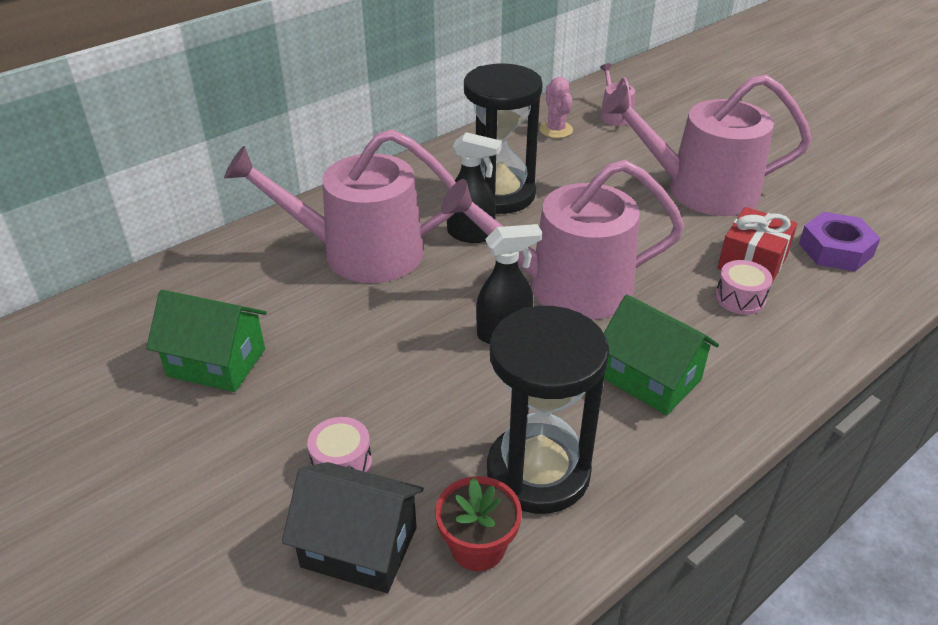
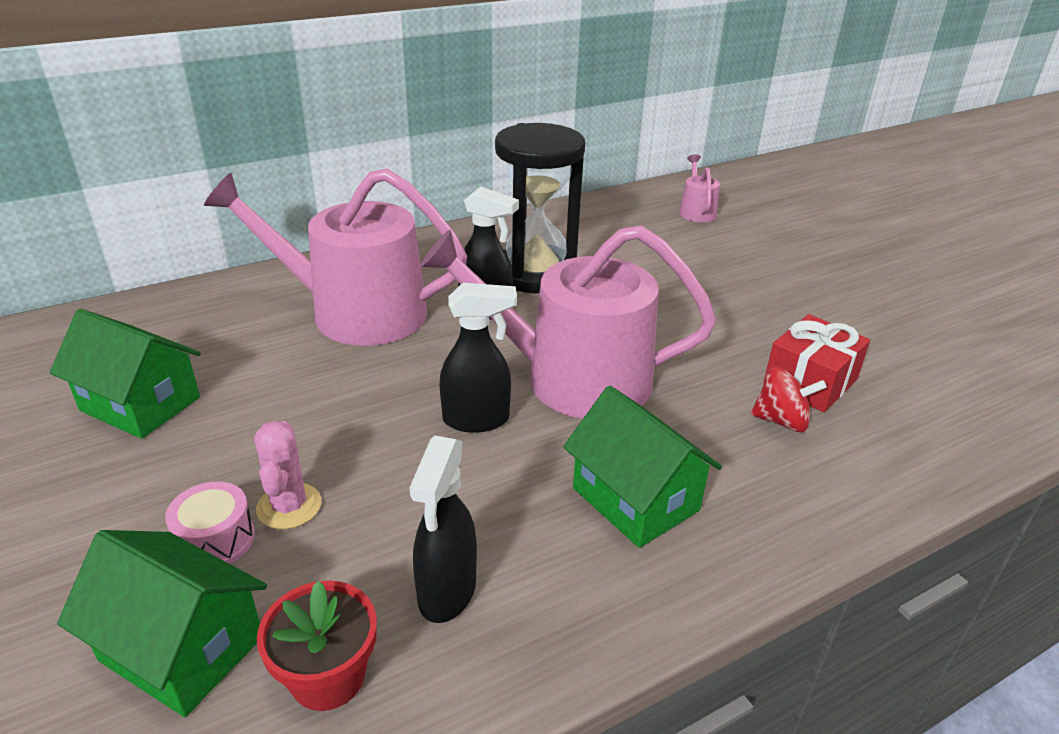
camera: 10 degrees right, 5 degrees down
(359, 547) = (182, 648): black house -> green house
(538, 472) = (447, 592): black hourglass -> black spray bottle
(556, 130) = (625, 218): pink cactus -> pink cactus (289, 506)
(700, 190) = (770, 296): pink watering can -> none
(740, 298) = (781, 421): pink drum -> red spinning top
(835, 250) = (921, 382): purple nut -> none

